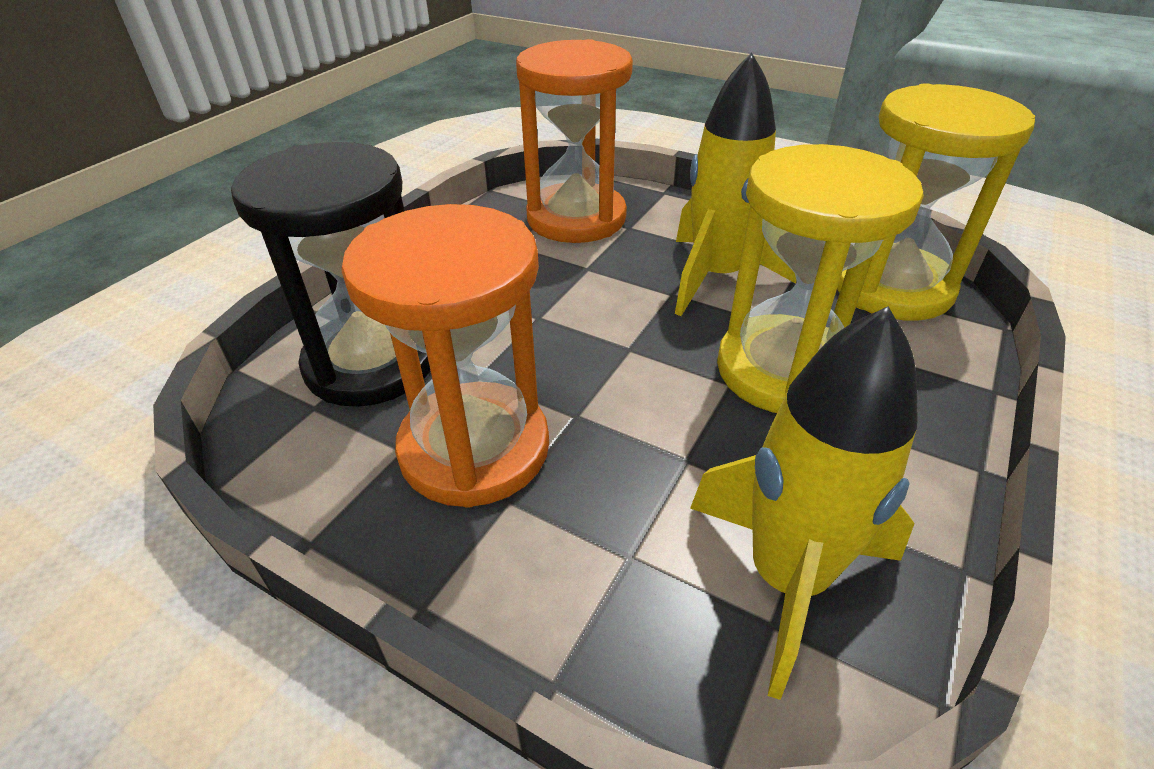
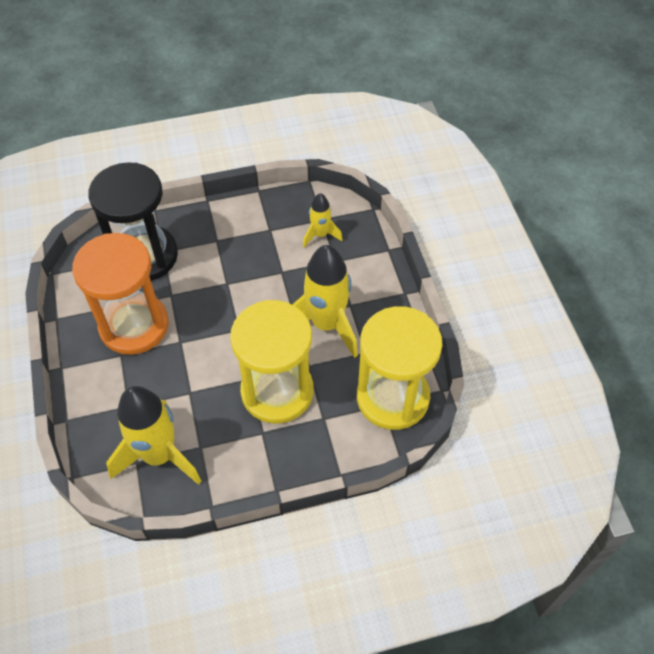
camera: 45 degrees right, 15 degrees up
(576, 218) = (320, 235): orange hourglass -> yellow rocket

